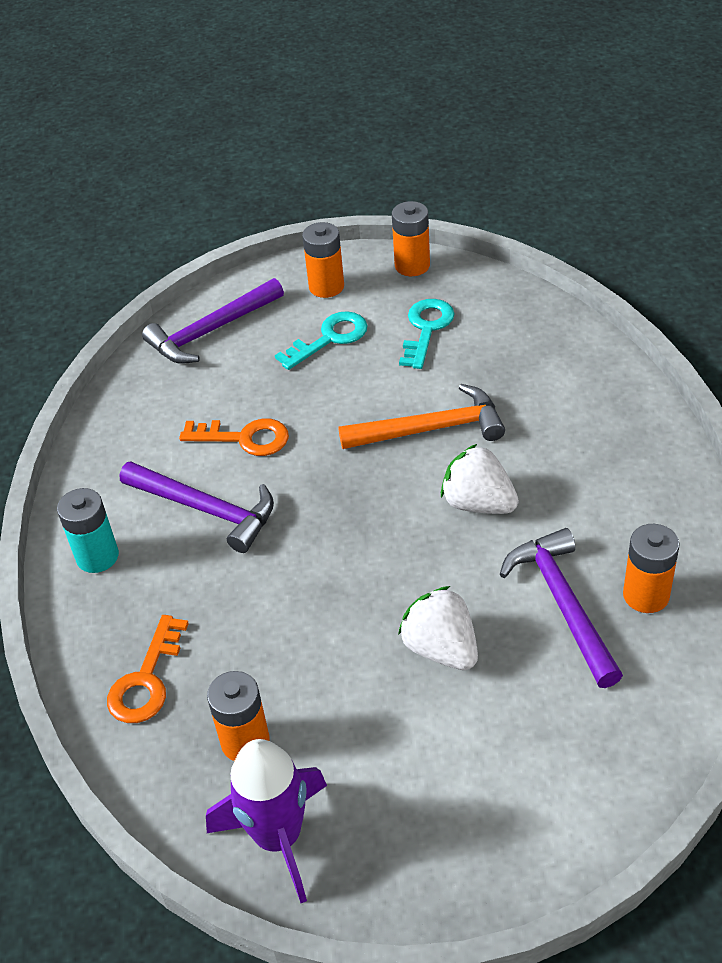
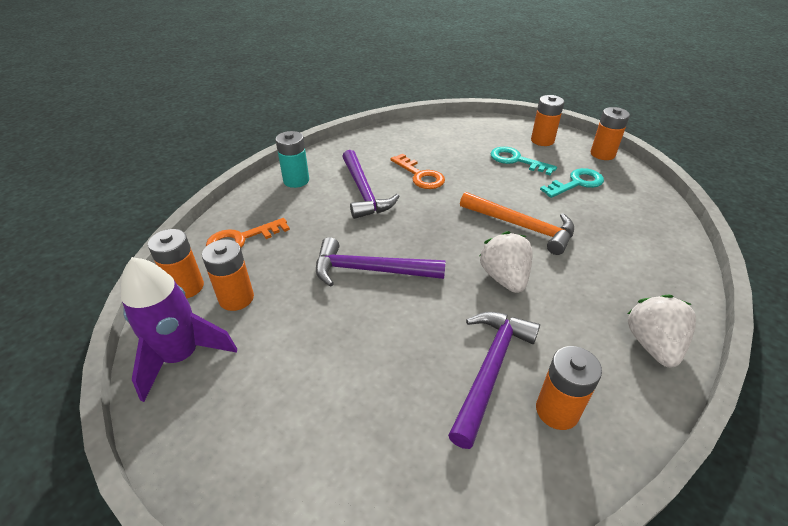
camera: 40 degrees right, 5 degrees down
(170, 778) = (186, 287): none -> orange battery
(211, 331) = (462, 130): purple hammer -> purple hammer (370, 270)
(329, 338) = (516, 160): turquoise key -> turquoise key turned 150 degrees counterclockwise
(441, 648) = (386, 334): white strawberry -> white strawberry (652, 345)

